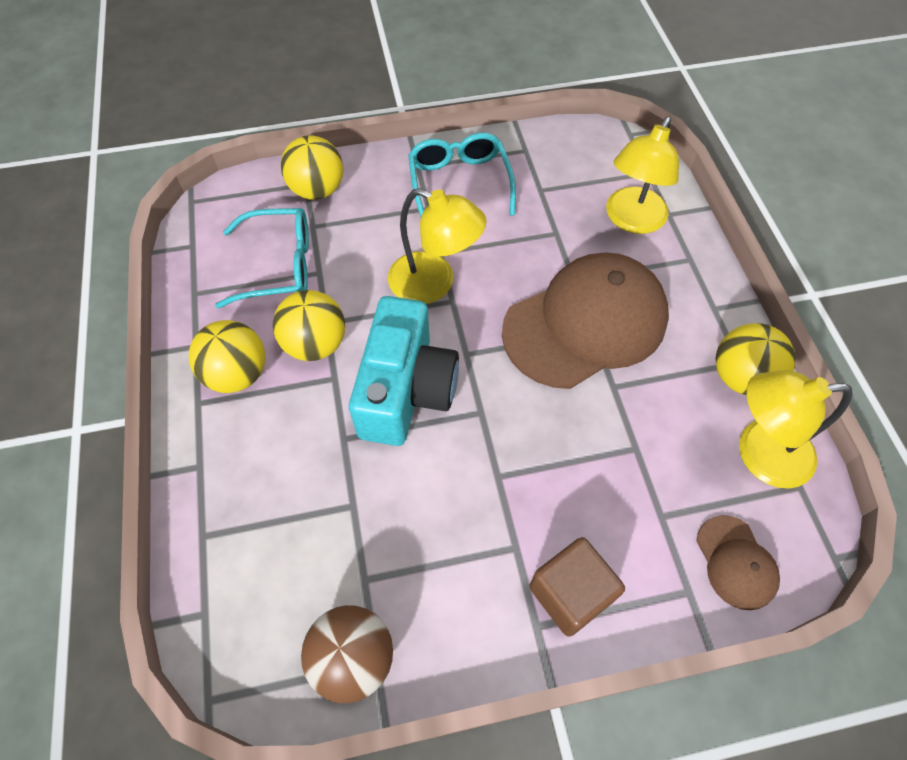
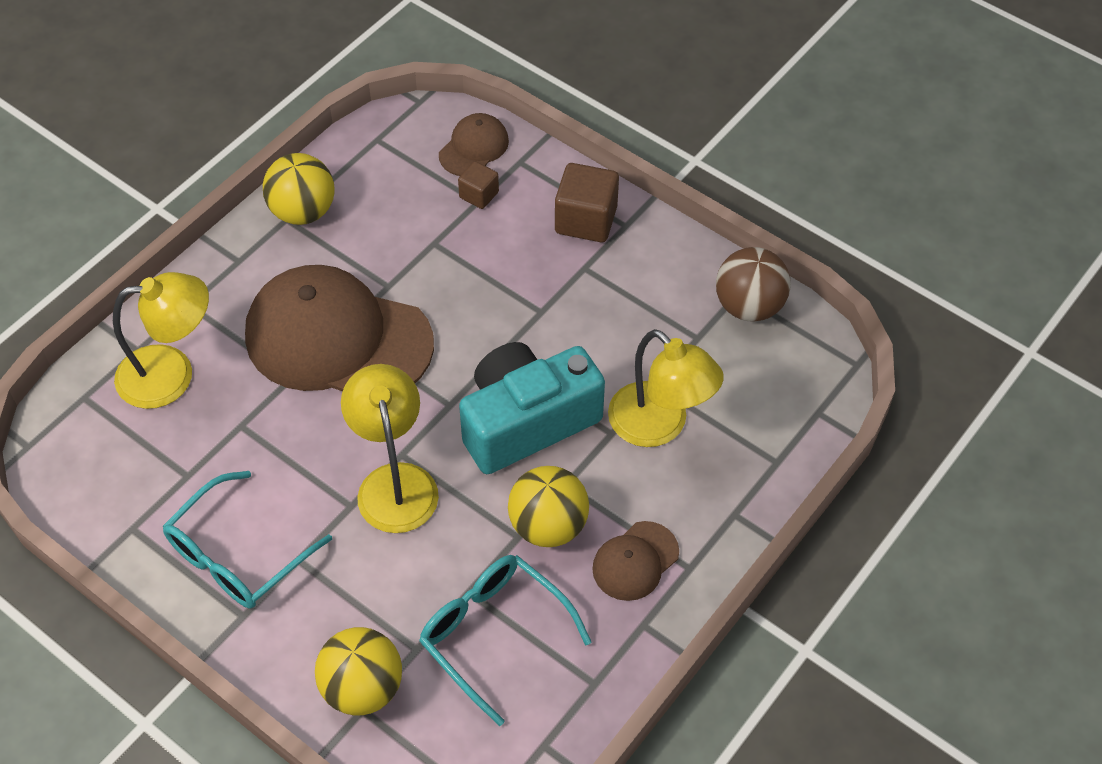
camera: 130 degrees left, 5 degrees down
(238, 374) = (635, 561): yellow ball -> brown cap
(669, 522) = (479, 195): none -> brown cube
(759, 453) = (369, 171): yellow lamp -> yellow lamp (659, 426)

